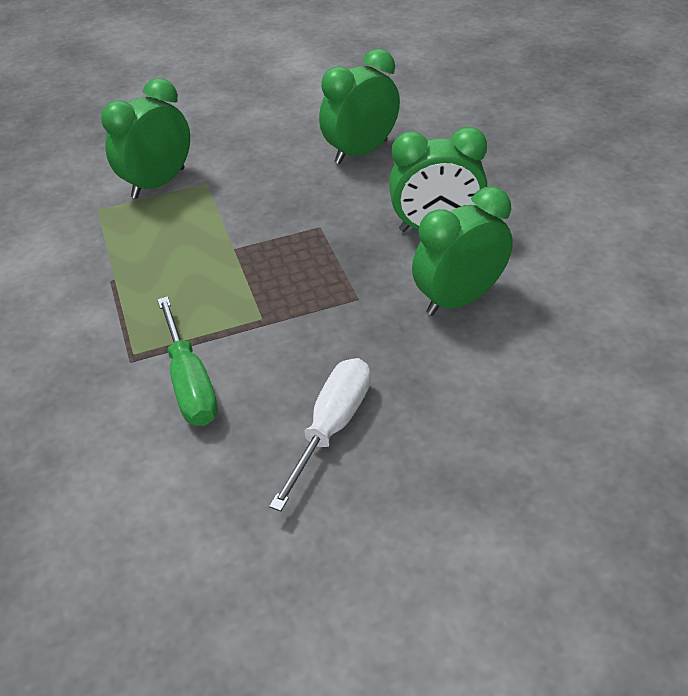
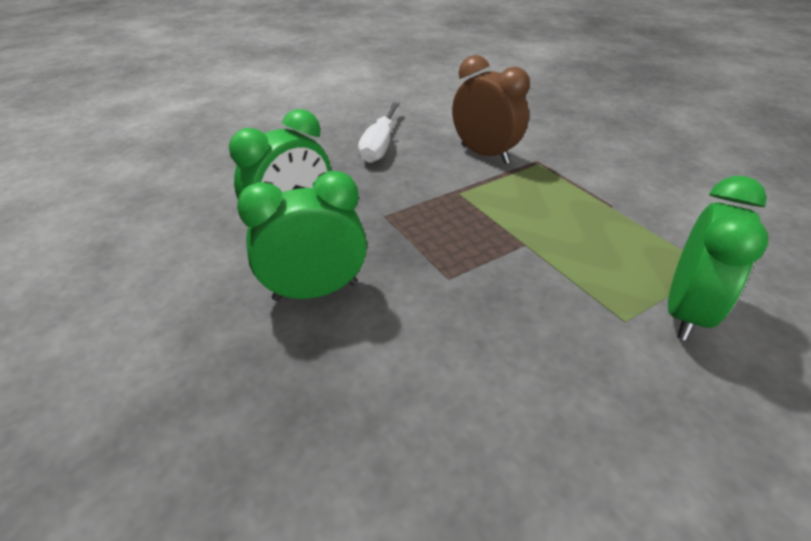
camera: 165 degrees right, 5 degrees down
(190, 383) = (485, 154): green screwdriver -> brown clock
(361, 151) = (441, 412): green clock -> none

